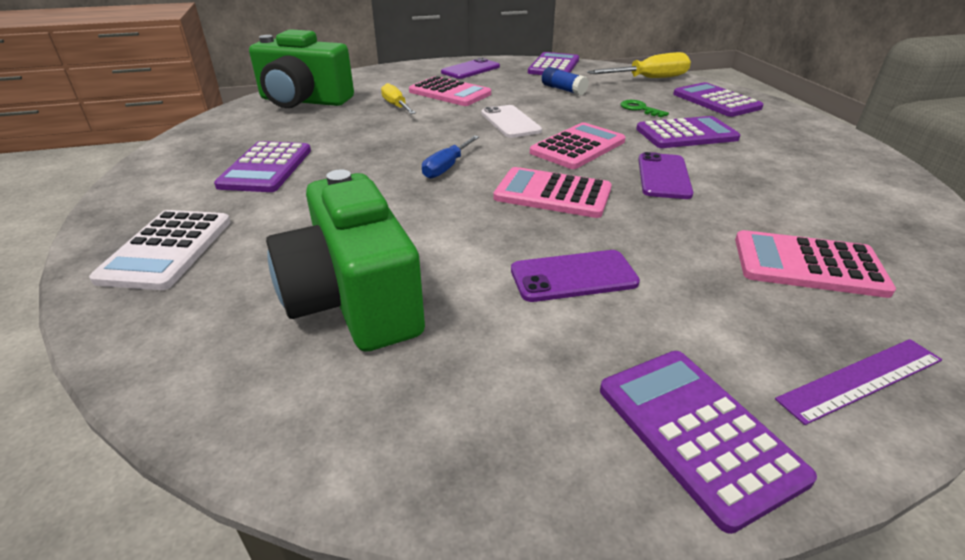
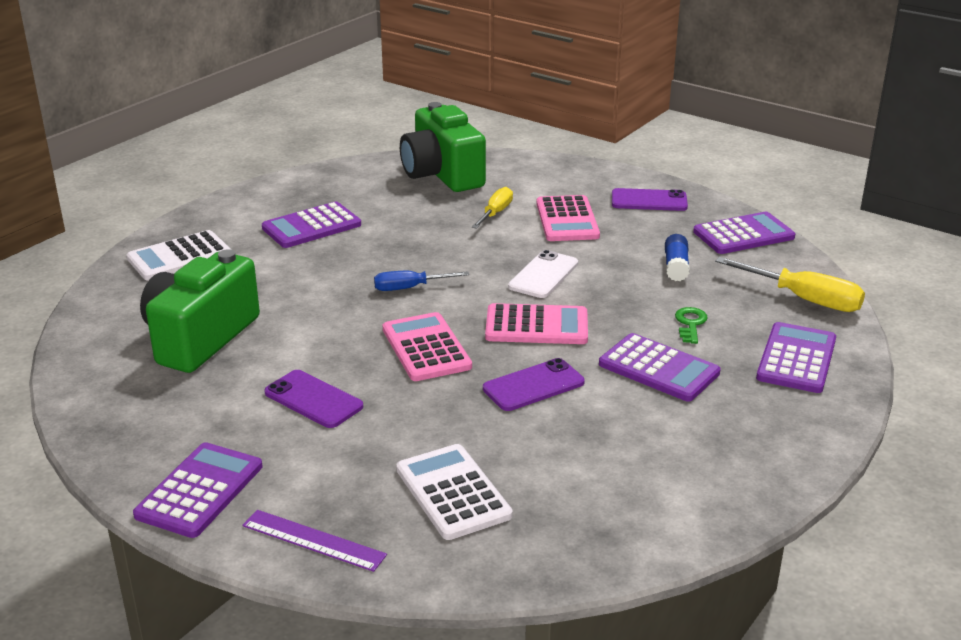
camera: 50 degrees right, 5 degrees down
(808, 265) = (453, 492): pink calculator -> white calculator

